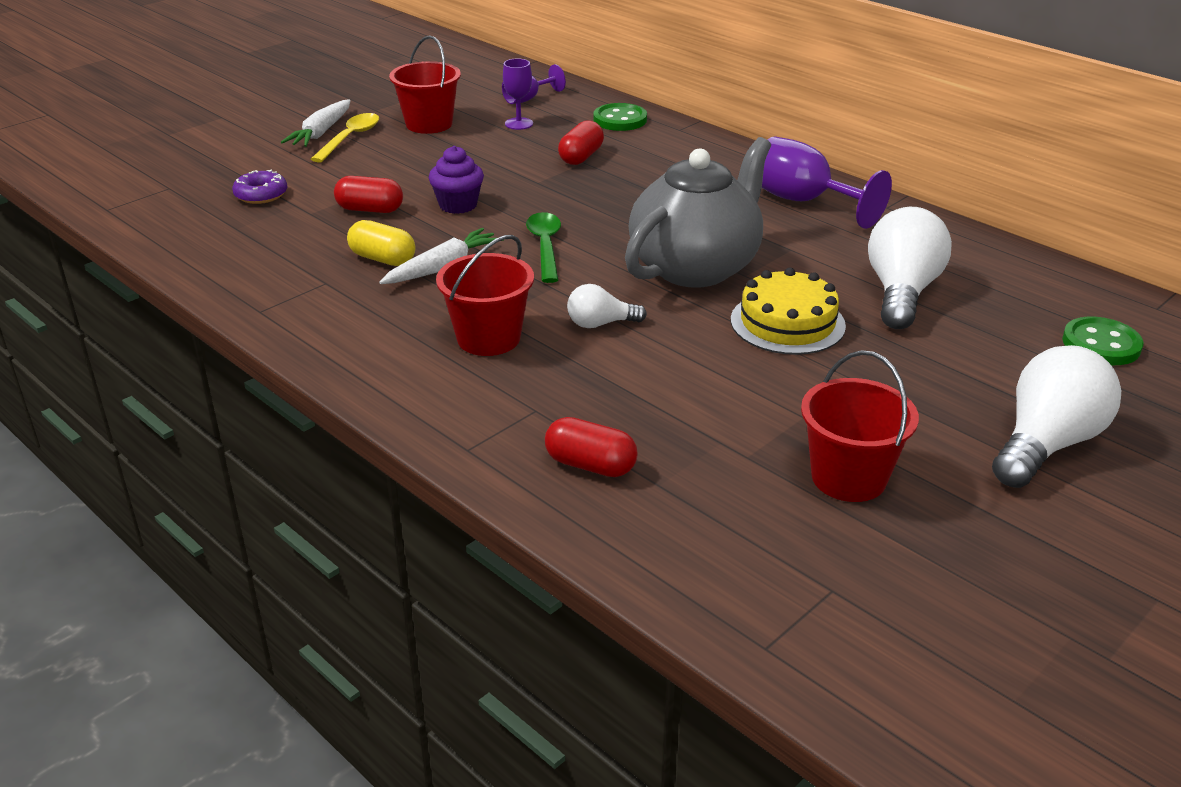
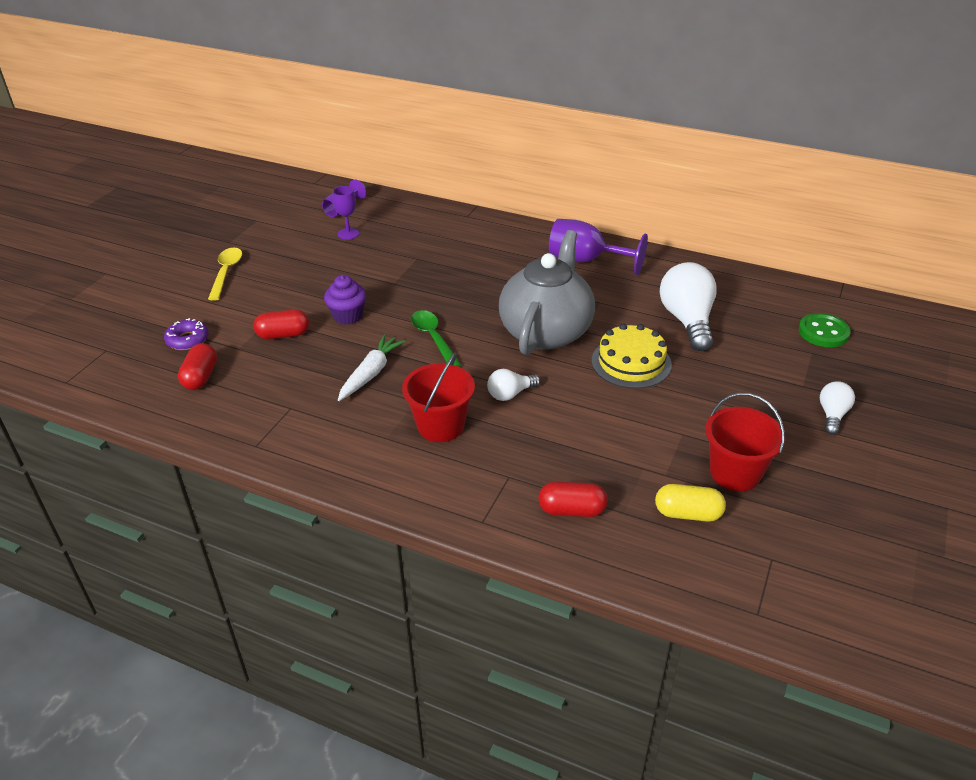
camera: 20 degrees left, 5 degrees up
(321, 132) = (199, 272): white carrot -> none
(382, 259) = (321, 376): yellow capsule -> yellow capsule (688, 514)
(429, 124) = (280, 247): red bucket -> none
(581, 157) = (412, 254): red capsule -> red capsule (200, 377)
(620, 120) = (420, 216): green button -> none
(1046, 444) = (832, 415): white light bulb -> white light bulb, size x0.52

